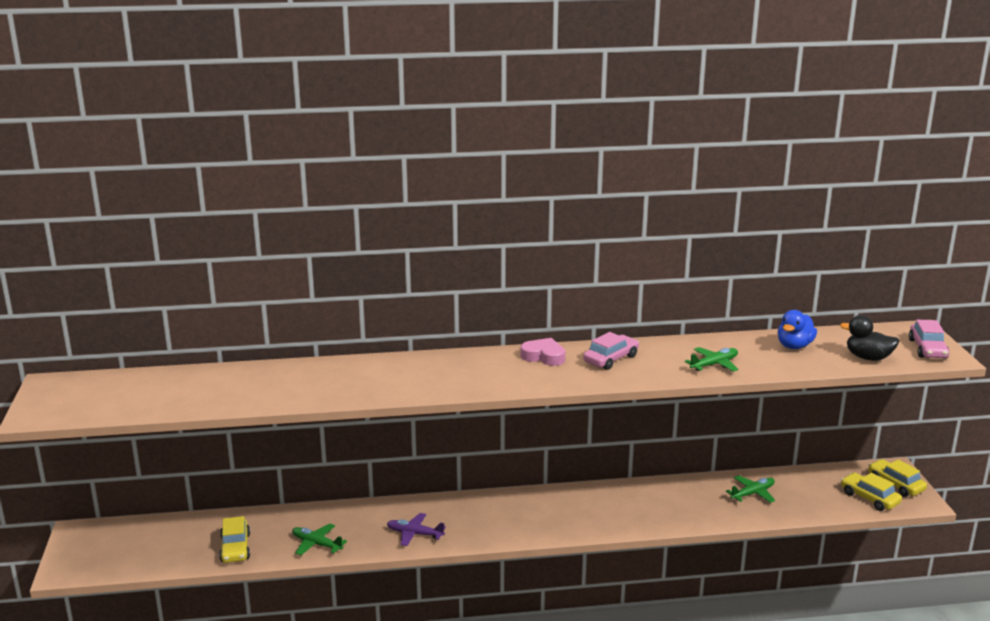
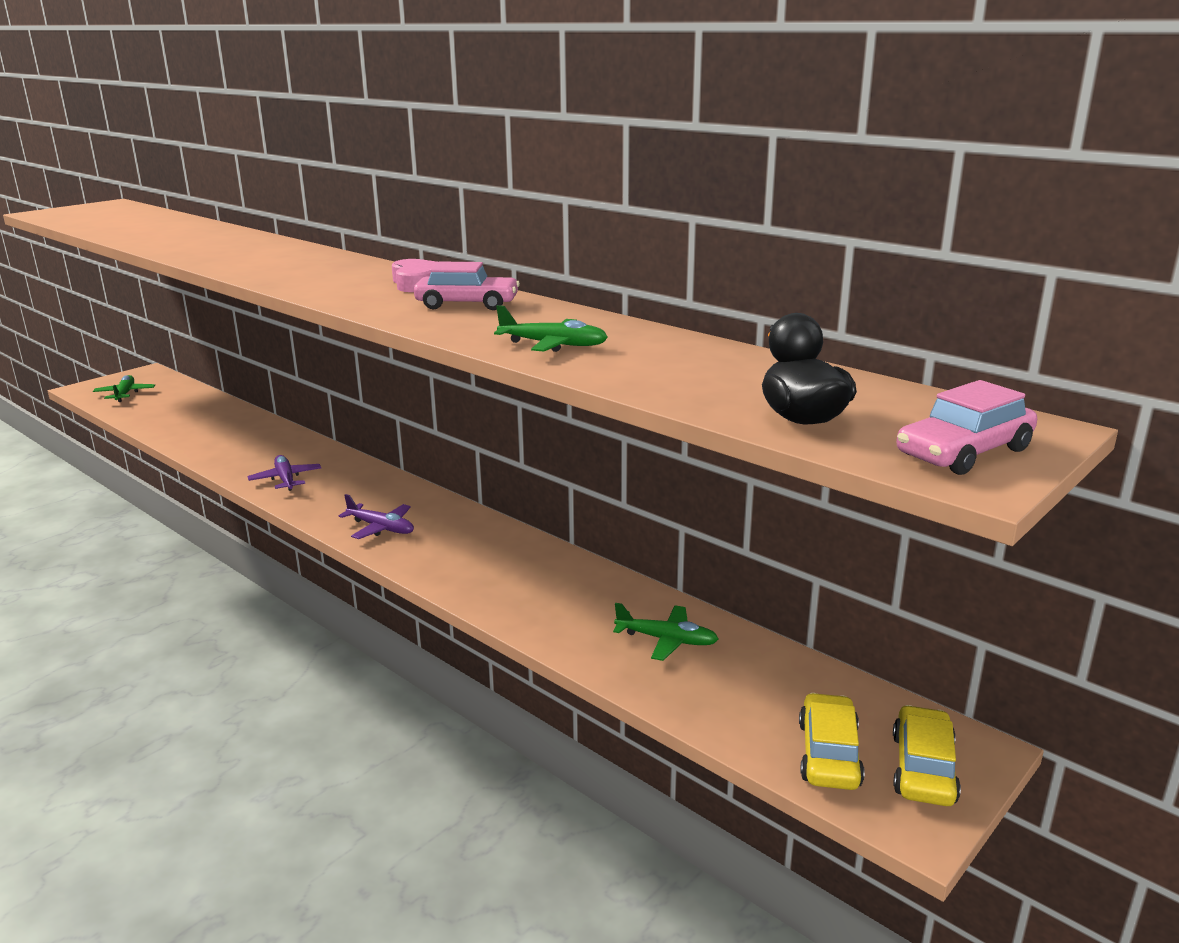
camera: 50 degrees right, 0 degrees up
(235, 548) = (177, 424): yellow car -> none
(317, 544) = (218, 449): green plane -> green plane (125, 394)
(535, 525) = (381, 528): none -> purple plane
(794, 346) = (728, 368): blue duck -> none

